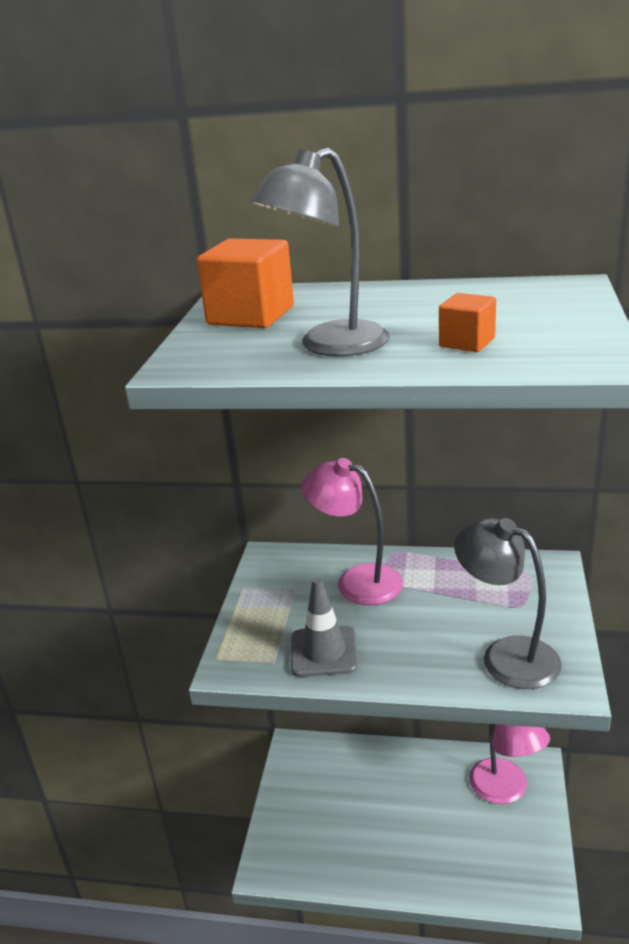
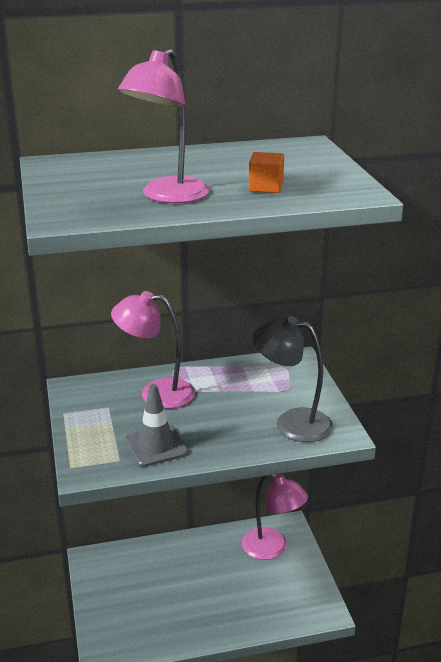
camera: 25 degrees left, 0 degrees up
(251, 315) = (82, 178): orange cube -> none
(329, 346) = (167, 196): grey lamp -> pink lamp

